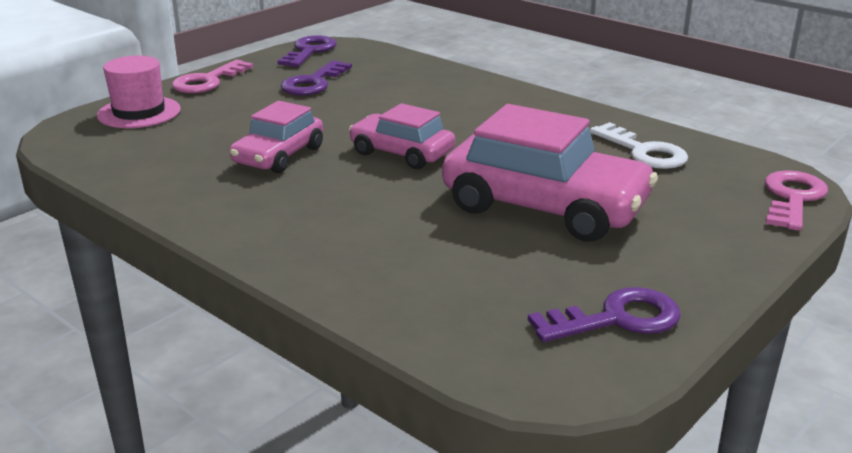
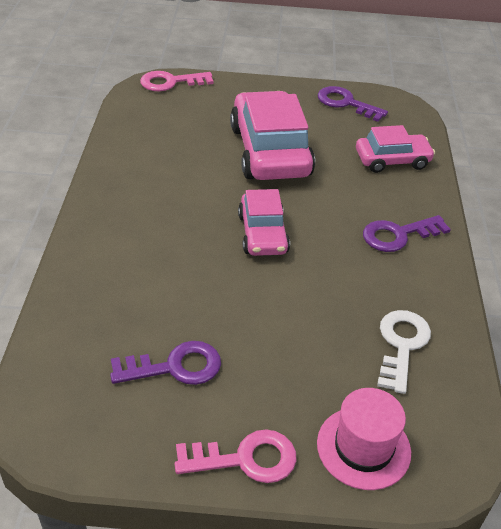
camera: 130 degrees left, 15 degrees up
(278, 156) = (333, 291): pink car -> pink car (392, 160)
(309, 51) = (80, 437): purple key -> purple key (398, 235)
(644, 152) = (154, 139): white key -> white key (401, 345)

